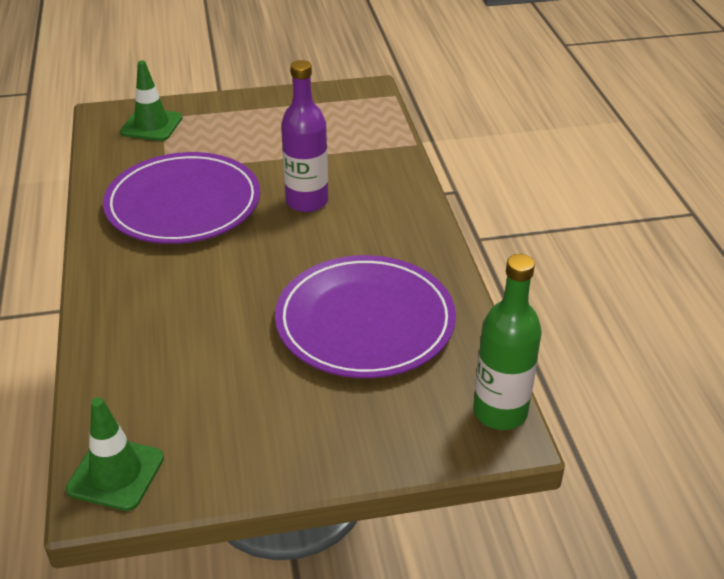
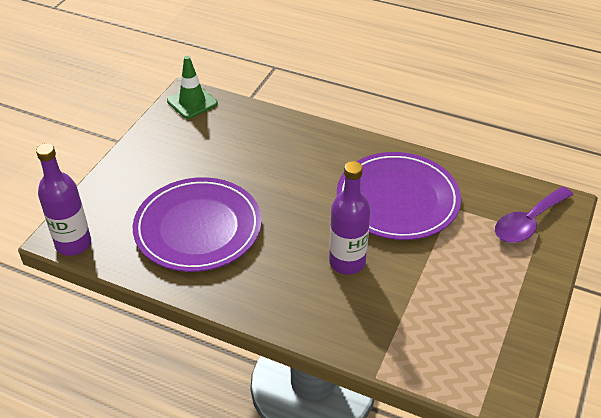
camera: 125 degrees right, 5 degrees up
(151, 125) = (528, 222): green traffic cone -> purple spoon
(500, 412) = (73, 244): green bottle -> purple bottle

